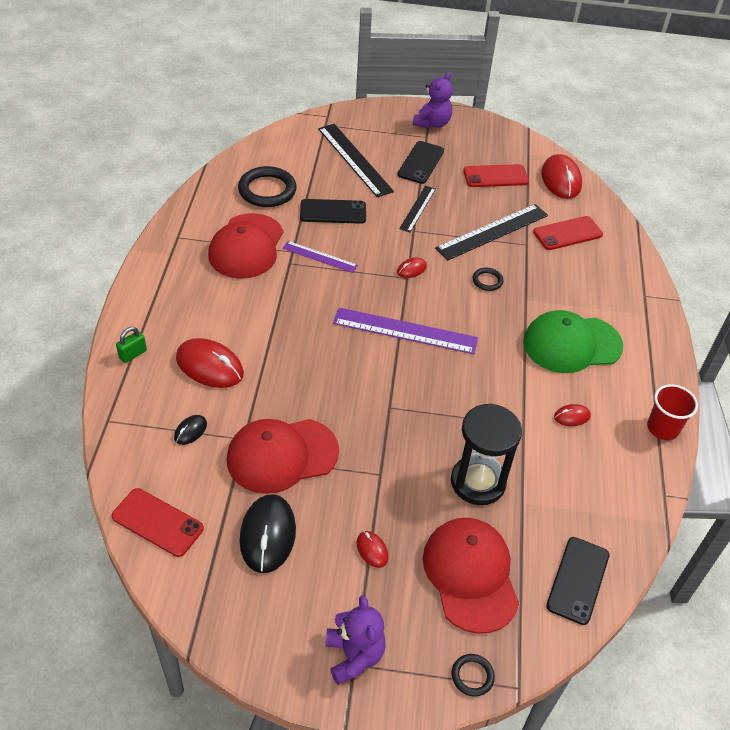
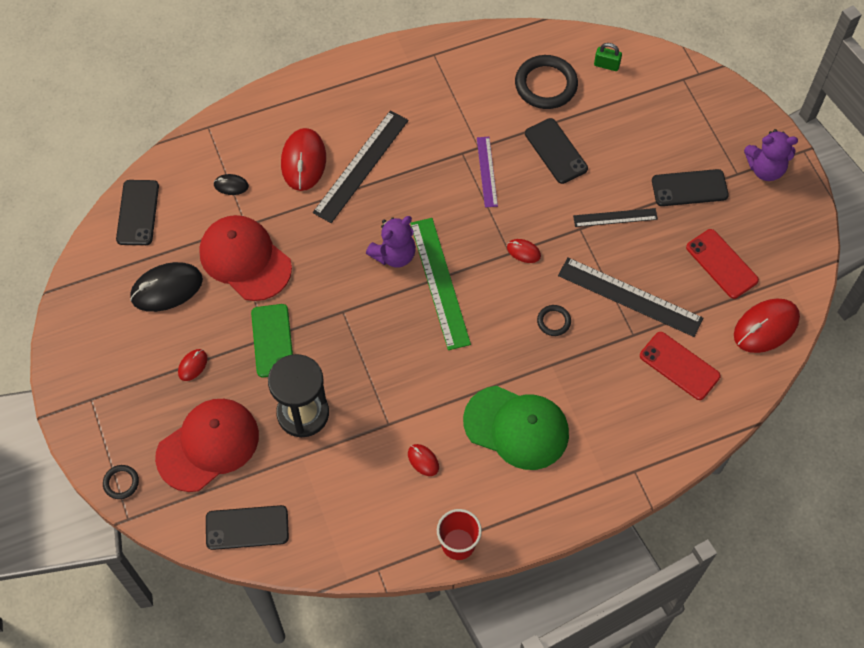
camera: 65 degrees right, 15 degrees up
(133, 354) = (282, 103): green padlock -> green padlock (606, 65)
(157, 522) = (138, 213): red phone -> black phone
(246, 246) = (459, 110): red cap -> none
(354, 159) = (648, 130): black ruler -> black ruler (361, 166)
(354, 656) = (97, 396): purple teddy bear -> purple teddy bear (394, 255)
(386, 472) = (272, 340): none -> green phone
(405, 331) = (440, 282): purple ruler -> green ruler
(571, 344) = (516, 427): green cap -> green cap turned 150 degrees clockwise

